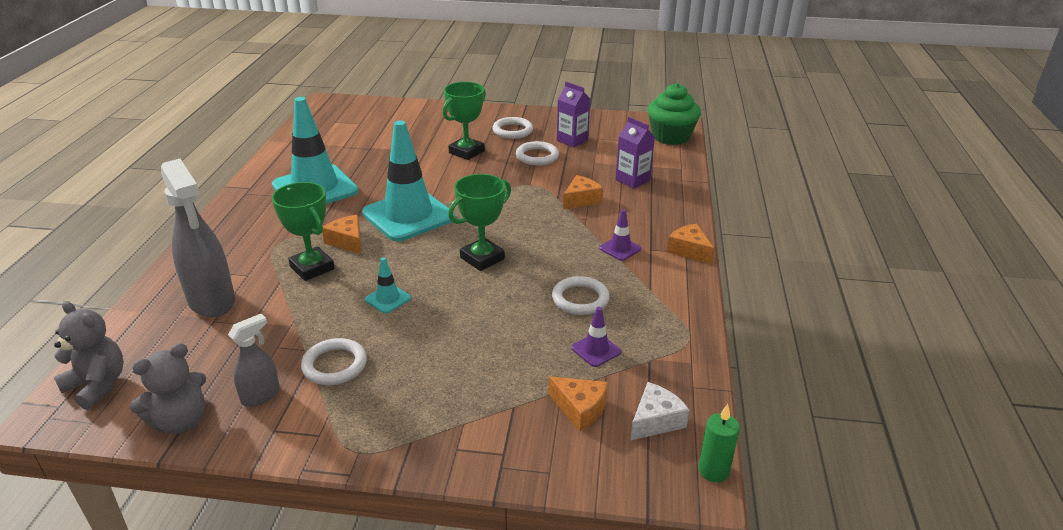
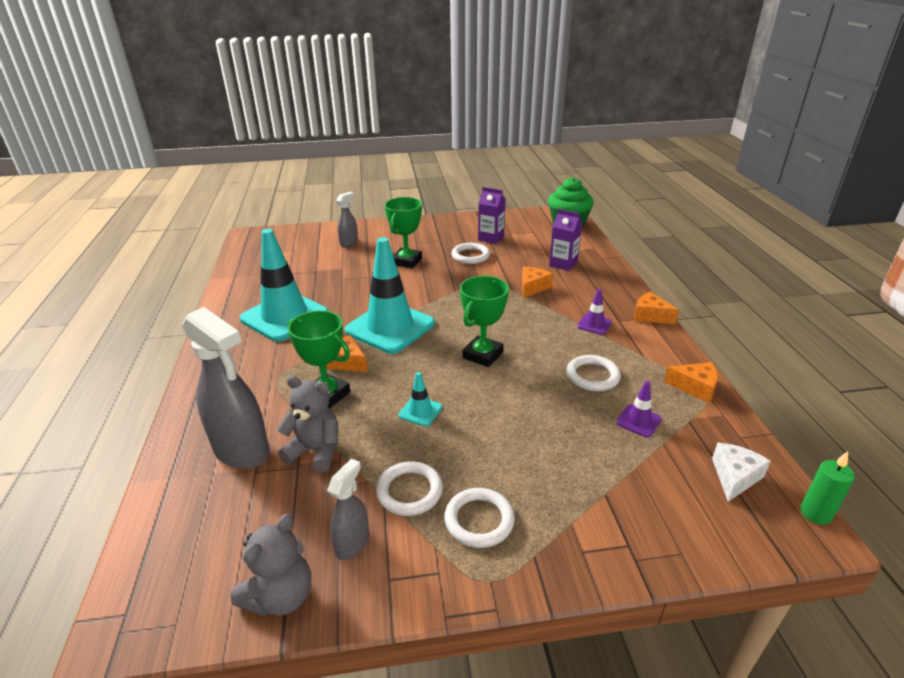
camera: 15 degrees left, 0 degrees up
(97, 385) = (160, 577): grey teddy bear -> grey teddy bear (315, 451)
(420, 124) = (349, 243): none -> grey spray bottle
(512, 131) = (435, 237): white ring -> white ring (479, 520)
(580, 409) = (664, 481): orange cheese -> orange cheese (695, 387)

